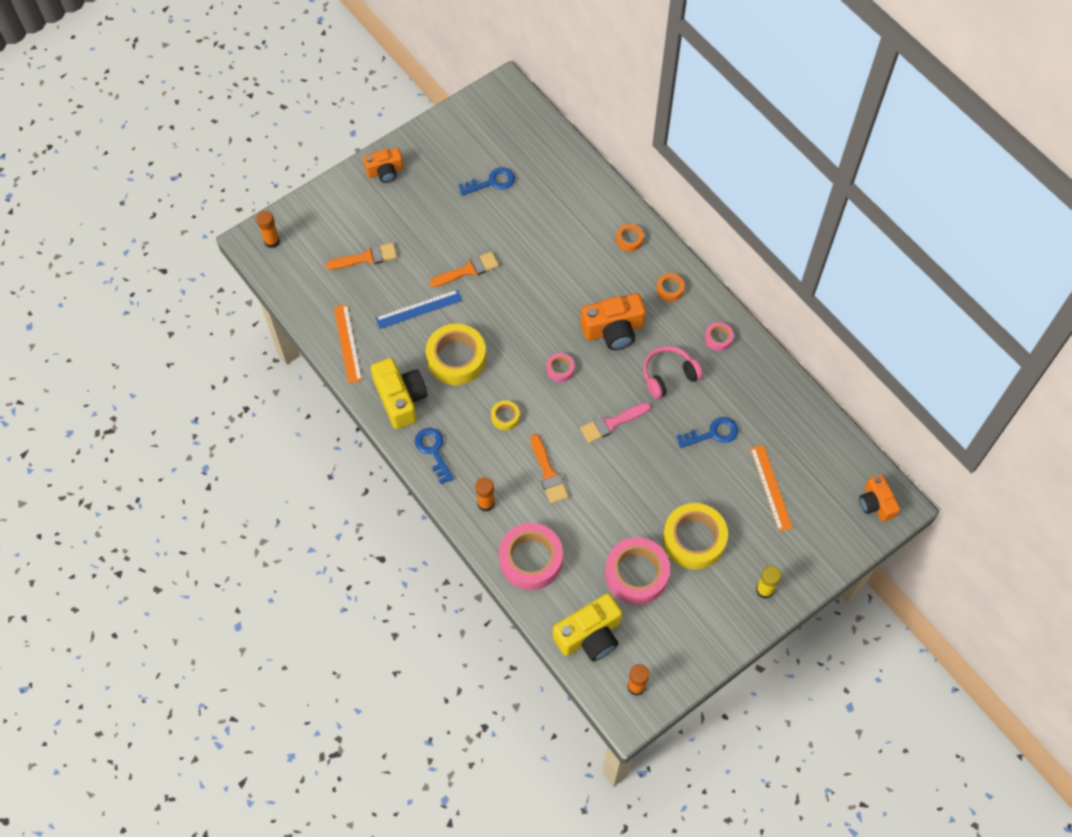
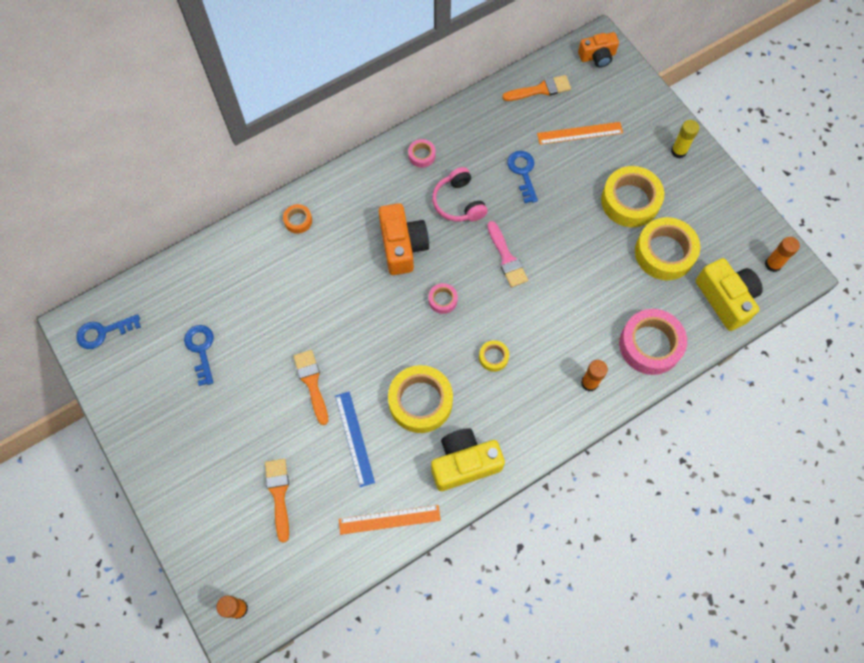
camera: 85 degrees left, 5 degrees up
(385, 171) = (163, 467): orange camera -> none
(433, 451) = (528, 432): blue key -> blue key (103, 332)
(548, 473) = (558, 321): orange brush -> orange brush (540, 89)
(636, 574) = (664, 253): pink tape -> yellow tape
(670, 289) = (362, 190): orange tape -> none

